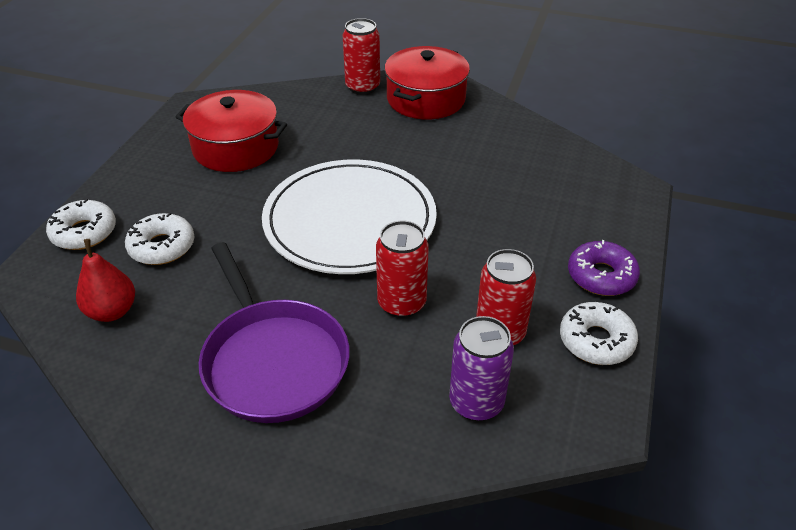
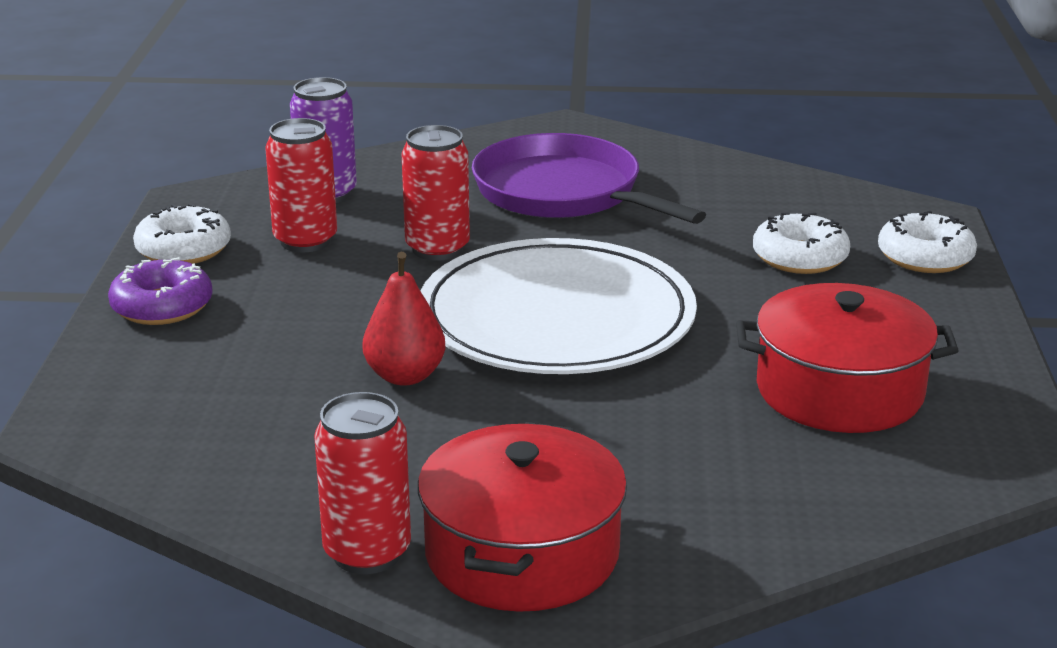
camera: 165 degrees right, 15 degrees down
(112, 311) = (785, 202): red pear -> red pear (405, 376)
(362, 87) = (690, 561): red can -> red can (367, 552)

